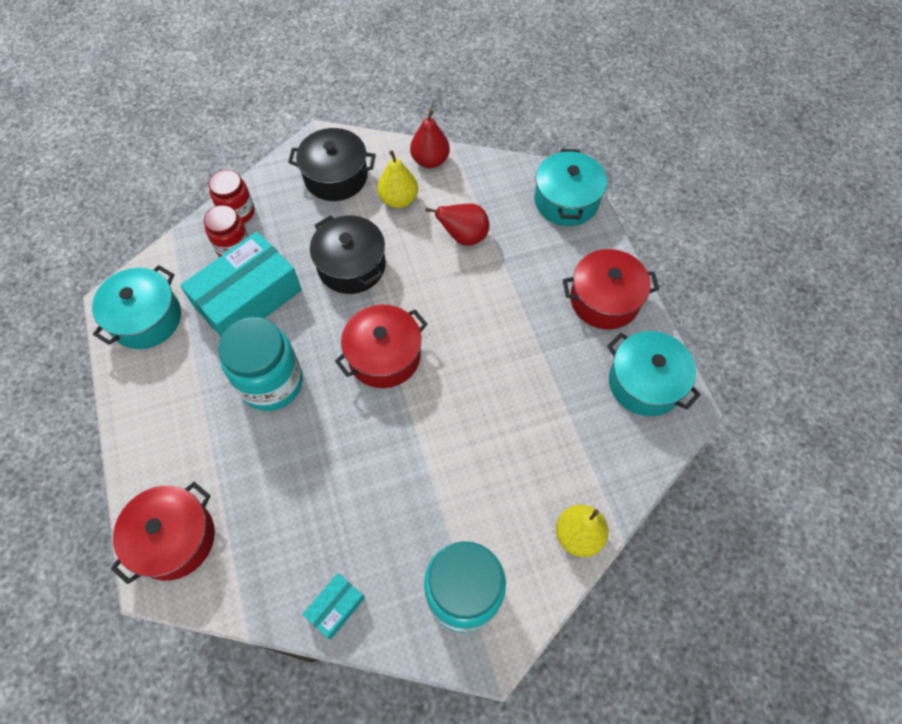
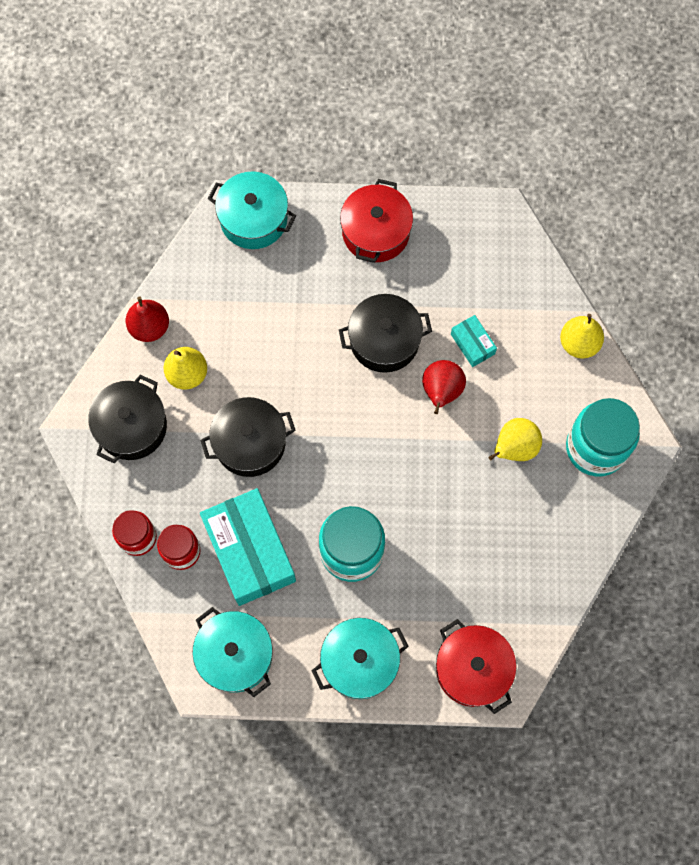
camera: 70 degrees left, 10 degrees up
(336, 607) = (574, 550): turquoise box -> turquoise box (472, 344)
(384, 356) = (361, 443): red pot -> none
(431, 503) = (514, 448): none -> yellow pear
(463, 237) = (257, 328): red pear -> red pear (441, 391)
(497, 343) = (384, 340): none -> black pot
(645, 383) = (468, 235): turquoise pot -> turquoise pot (359, 661)

